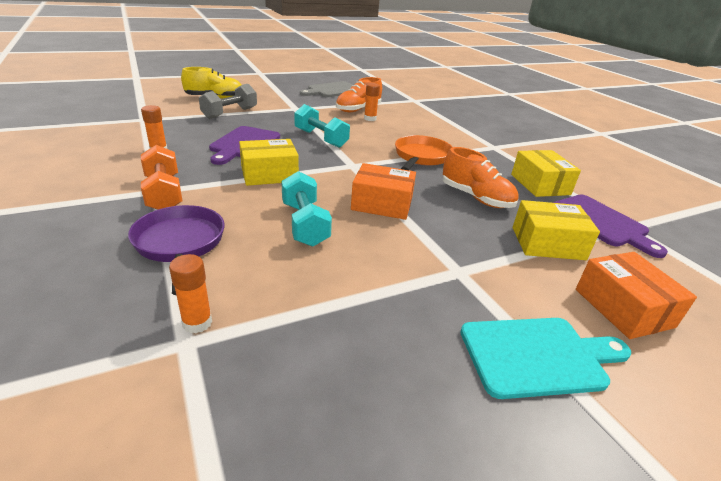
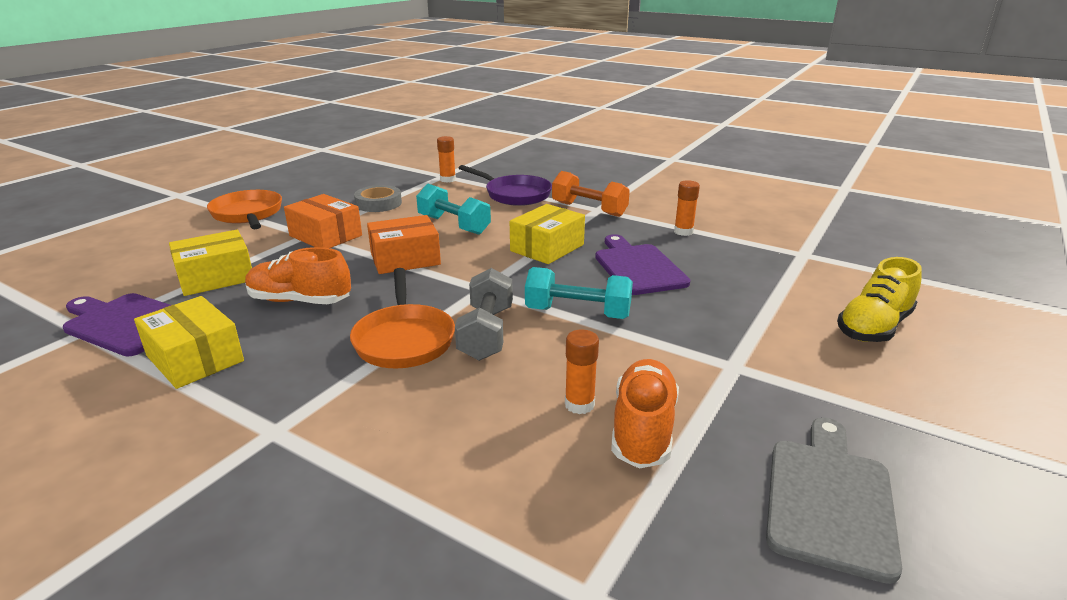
camera: 150 degrees right, 5 degrees down
(230, 113) = (769, 305): grey dumbbell -> grey dumbbell (486, 333)
(347, 300) = (378, 203): none -> grey tape
(538, 356) = (248, 214): turquoise cutting board -> orange pan
(623, 308) = (166, 250): orange box -> orange box (326, 236)

